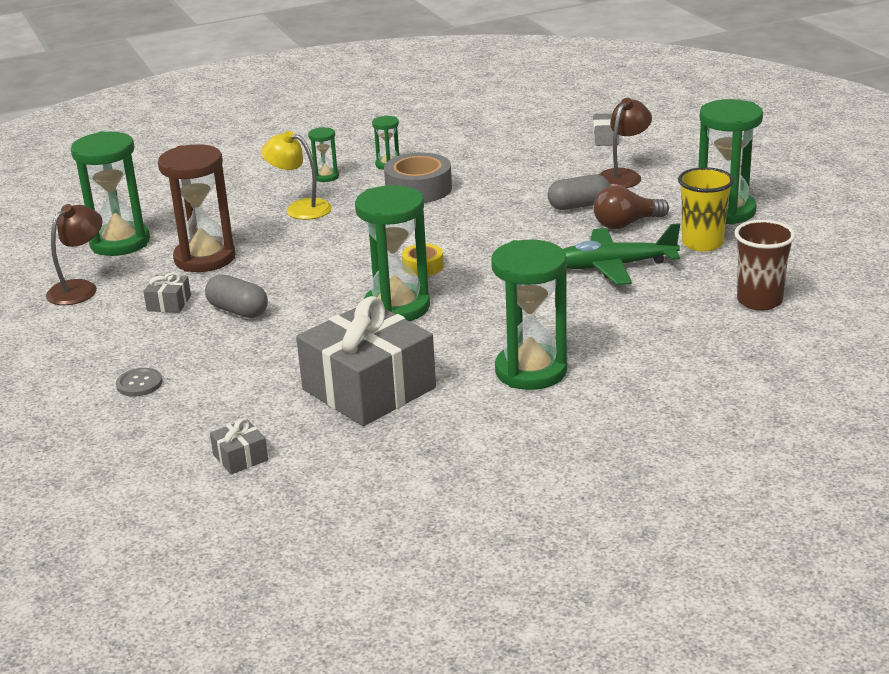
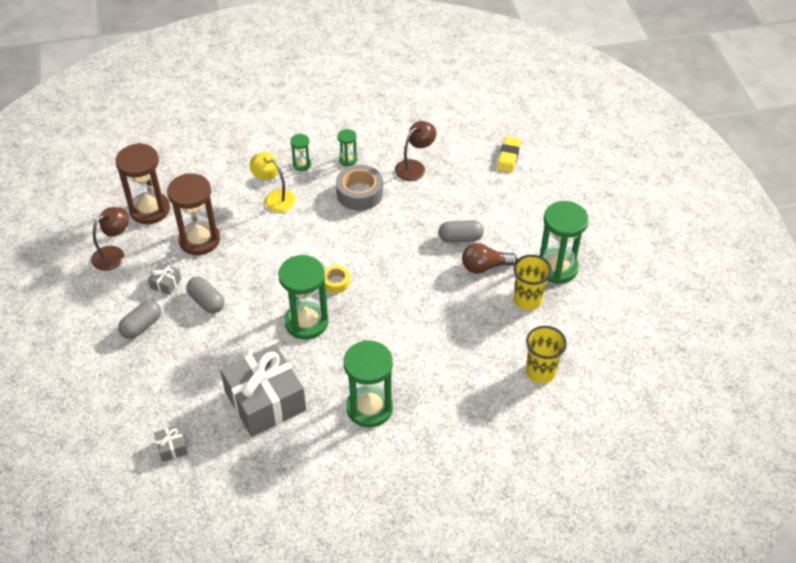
camera: 10 degrees right, 20 degrees up
(120, 243) = (150, 210): green hourglass -> brown hourglass
(139, 384) = (129, 362): grey button -> none
(147, 347) = (142, 326): none -> grey capsule
(605, 134) = (508, 157): grey eraser -> yellow eraser
(613, 267) = (459, 312): green plane -> none
(623, 176) = (503, 210): brown lamp -> brown lamp (414, 167)
(759, 301) = (540, 372): brown cup -> yellow cup

